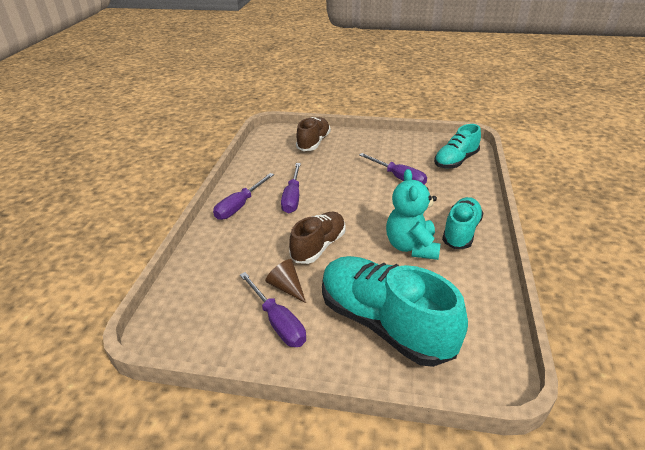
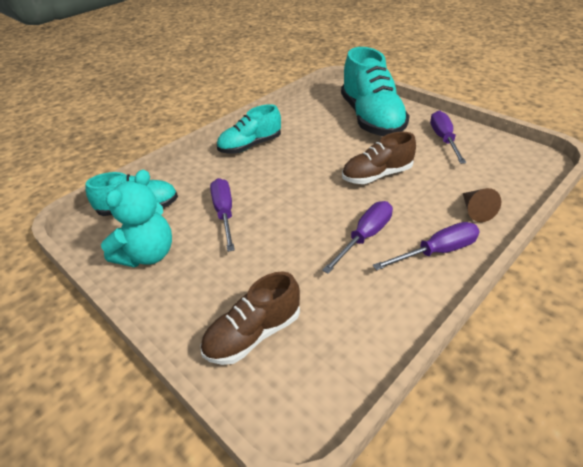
camera: 145 degrees left, 5 degrees up
(286, 287) = (425, 156): brown cone -> brown cone (475, 211)
(411, 246) = (301, 149): turquoise teddy bear -> turquoise teddy bear (147, 254)

